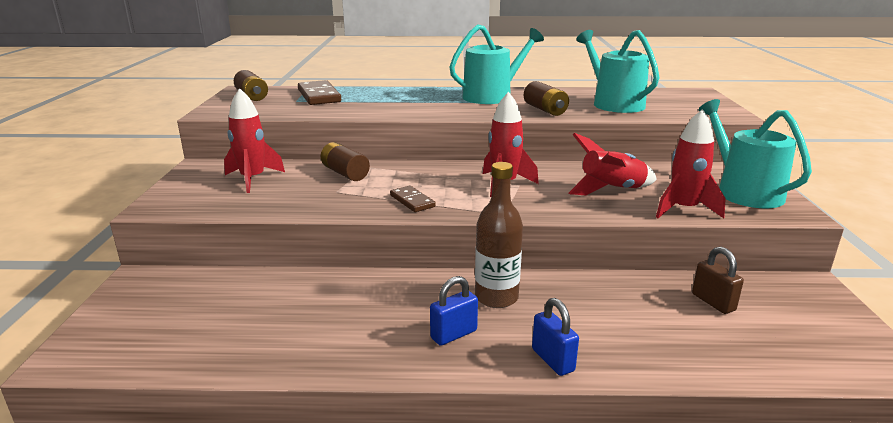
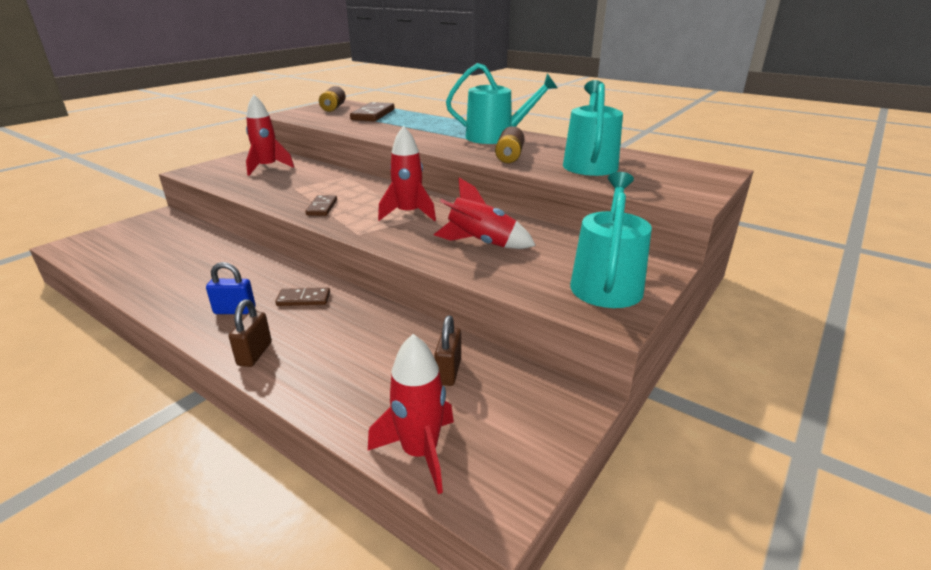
camera: 35 degrees right, 5 degrees up
(345, 173) = (324, 177): brown battery -> none
(496, 297) = (303, 299): brown bottle -> brown domino
(552, 360) = (254, 354): blue padlock -> brown padlock
(683, 209) = (506, 278): red rocket -> red rocket (420, 452)

